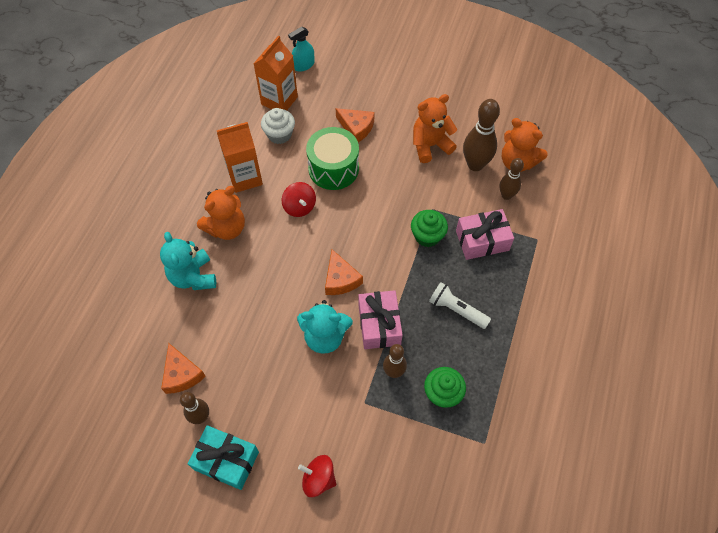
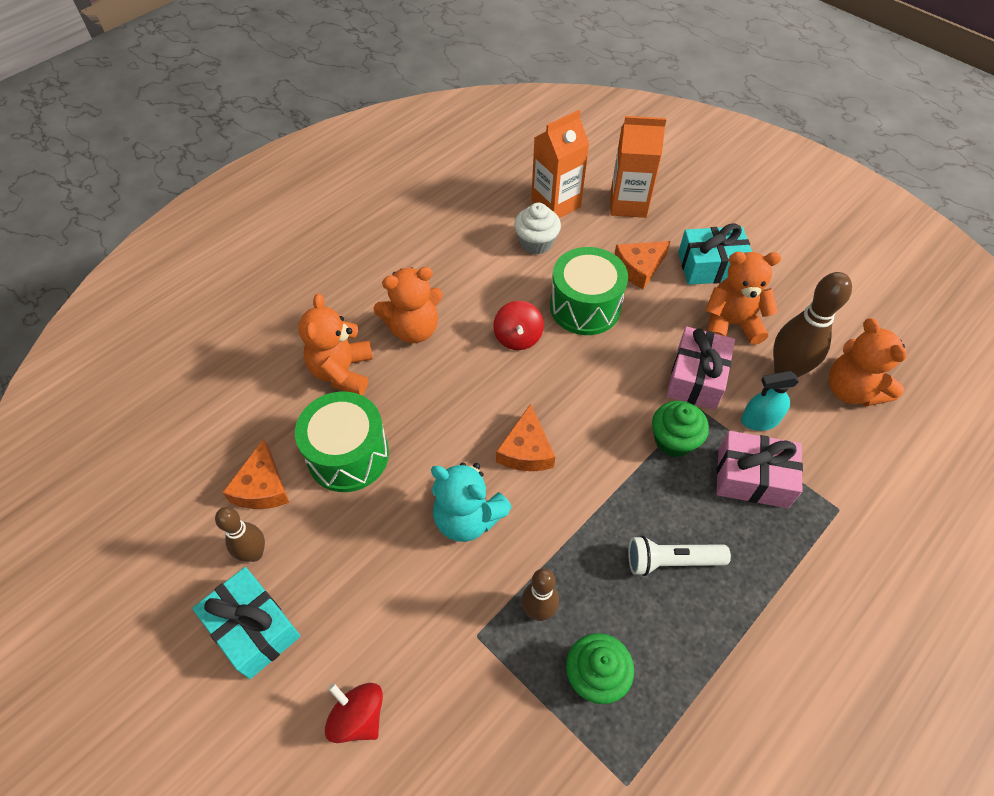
camera: 25 degrees right, 5 degrees down
(193, 277) = (342, 372): turquoise teddy bear -> orange teddy bear
(228, 330) = (348, 455): none -> green drum
(245, 178) = (467, 278): orange carton -> orange carton (628, 204)
(303, 65) = (606, 174): turquoise spray bottle -> turquoise spray bottle (759, 420)
(356, 128) = (639, 268): orange cheese -> orange cheese turned 90 degrees clockwise
(379, 325) = (549, 534): pink gift -> pink gift (696, 378)
(401, 110) = (711, 266): none -> turquoise gift
(456, 310) = (671, 561): white flashlight -> white flashlight turned 60 degrees counterclockwise
(506, 195) = (815, 429): brown bowling pin -> none

